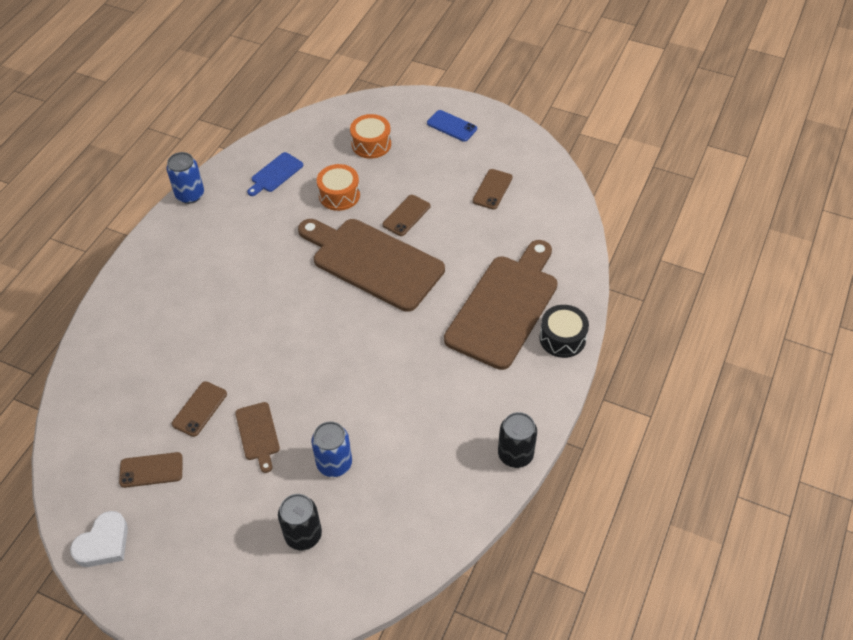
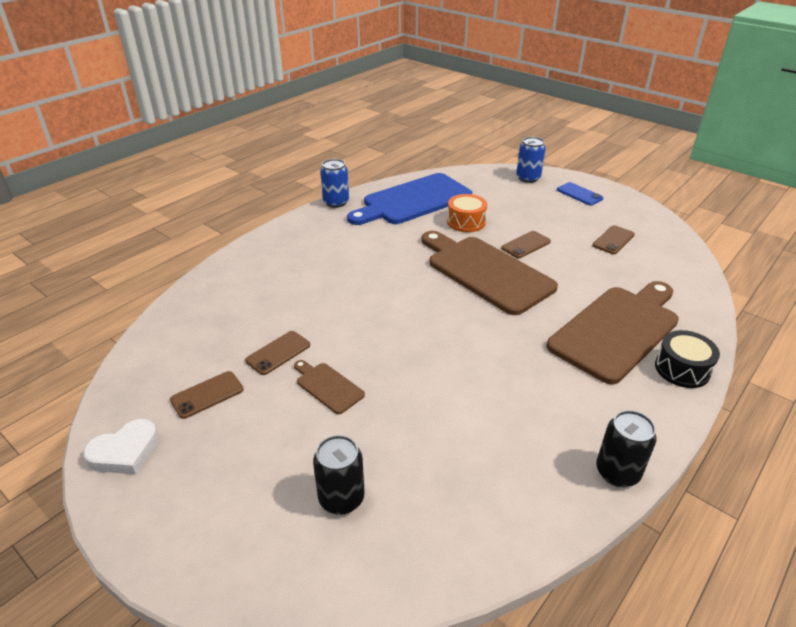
camera: 15 degrees right, 15 degrees down
(151, 470) = (207, 395): brown phone -> brown phone turned 45 degrees counterclockwise
(258, 434) = (327, 386): brown cutting board -> brown cutting board turned 135 degrees clockwise
(275, 174) = (413, 200): blue cutting board -> blue cutting board, size x2.27
(334, 463) = (399, 432): blue can -> blue can (528, 178)
(371, 144) = (503, 195): orange drum -> none

